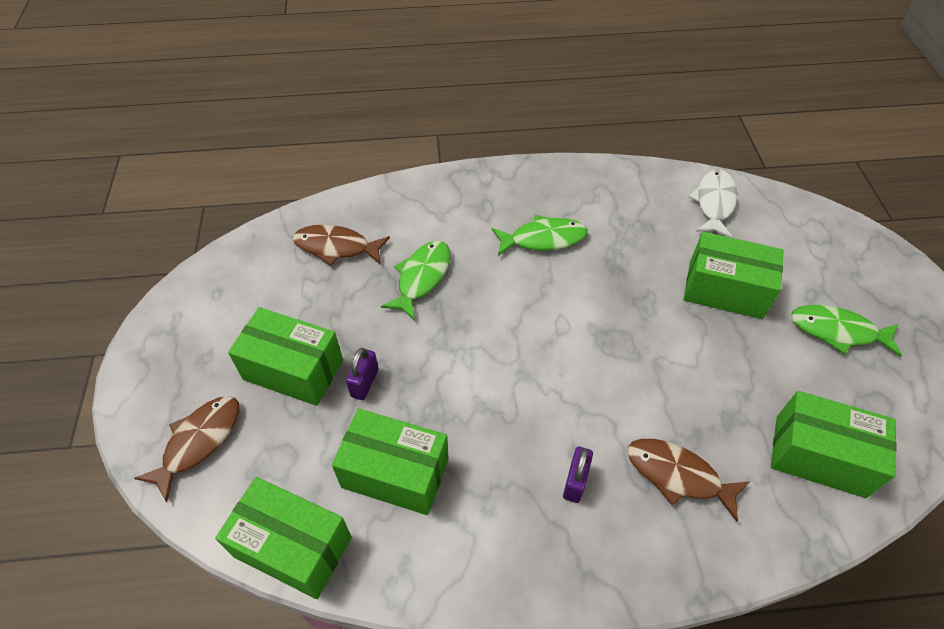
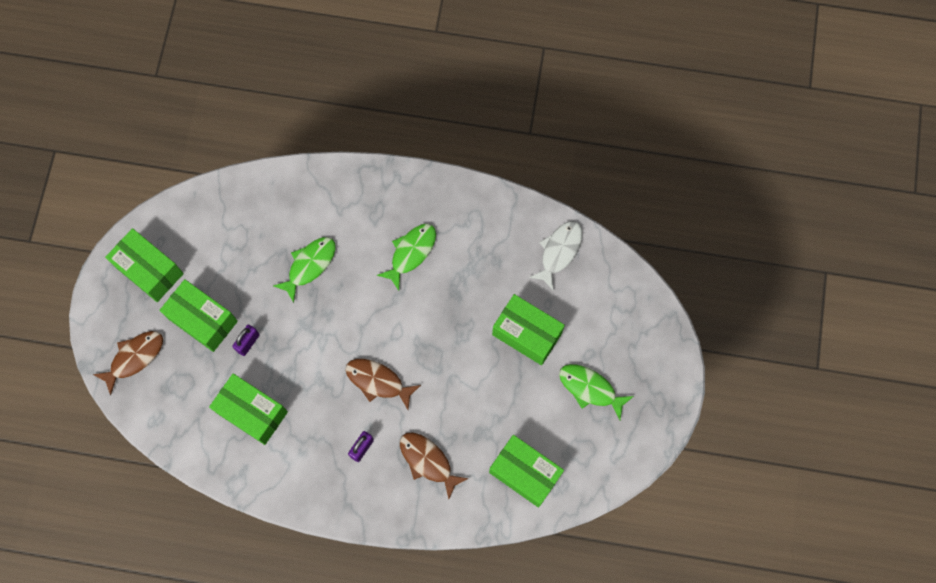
camera: 15 degrees right, 20 degrees up
(293, 546) = (181, 442): green box -> green box (149, 270)
(336, 247) = (254, 221): brown fish -> brown fish (378, 381)
(543, 239) = (411, 253): green fish -> green fish turned 60 degrees counterclockwise

